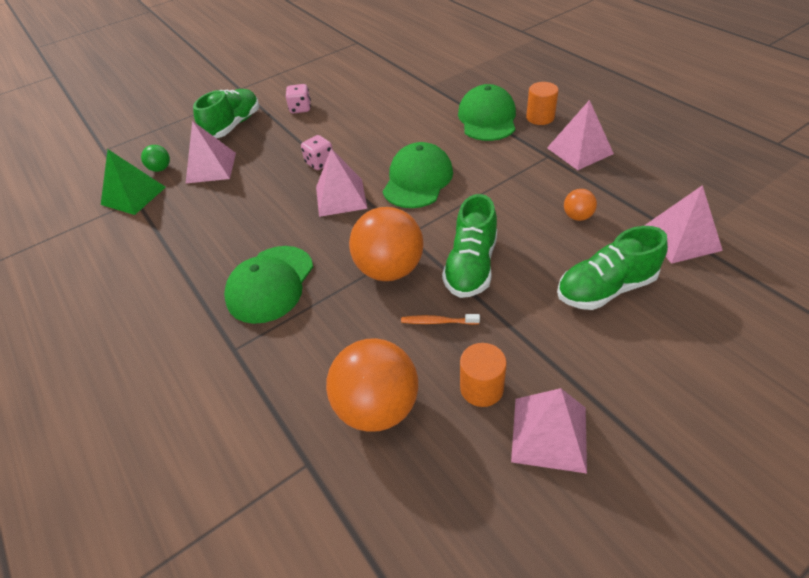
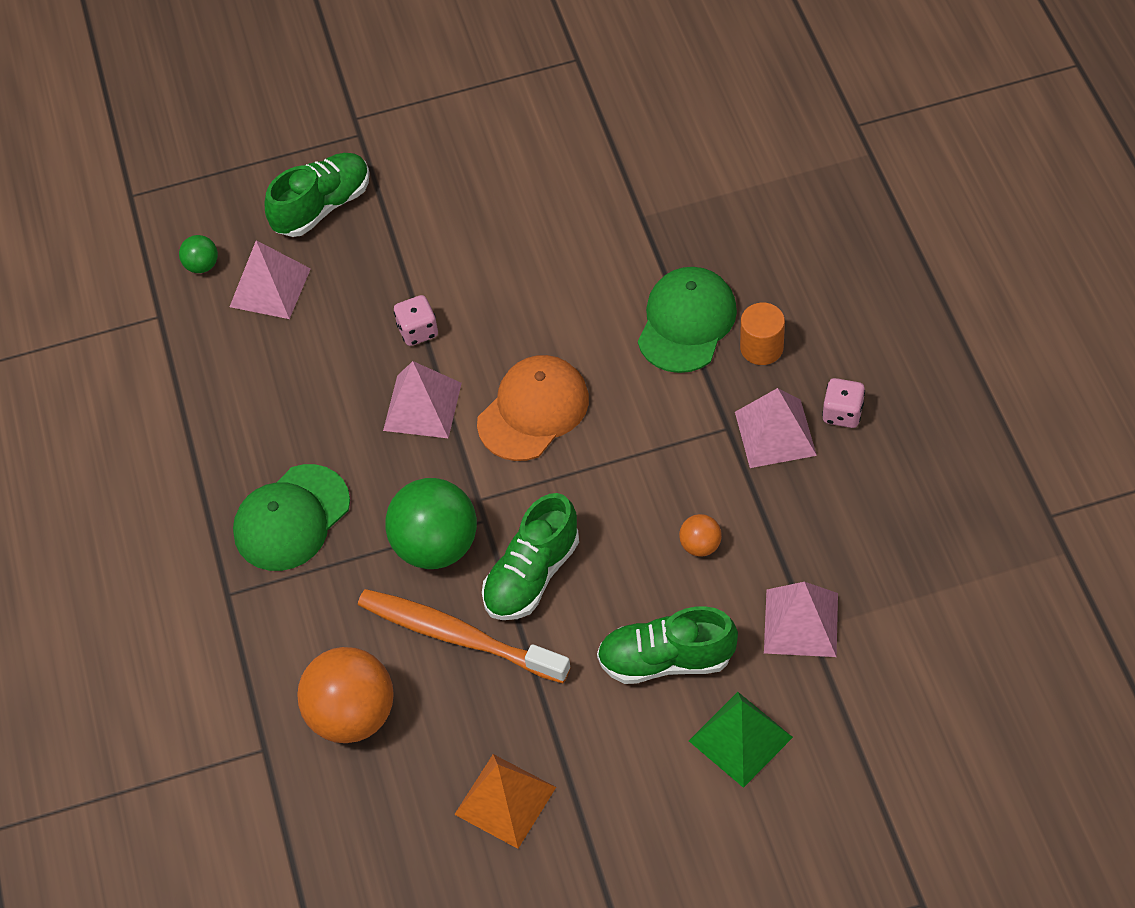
camera: 20 degrees right, 10 degrees up
(133, 195) = (157, 306): green pyramid -> green pyramid (740, 738)
(300, 108) = (429, 202): pink dice -> pink dice (842, 413)
(389, 269) = (436, 545): orange ball -> green ball
(417, 180) = (533, 410): green cap -> orange cap
(438, 322) = (458, 637): orange toothbrush -> orange toothbrush, size x2.45
(481, 388) = (465, 731): orange cylinder -> none
(549, 434) = (505, 801): pink pyramid -> orange pyramid

